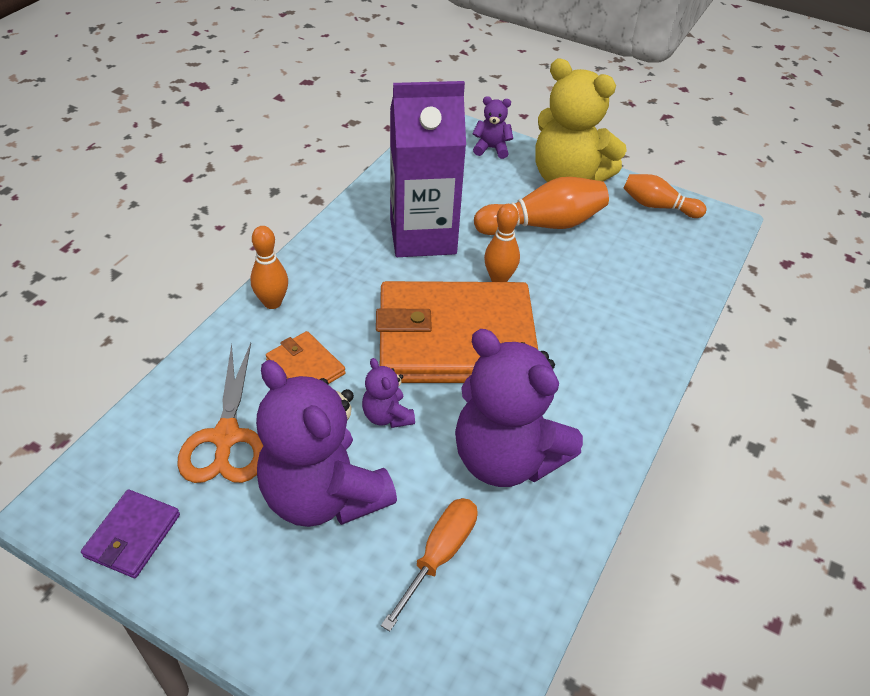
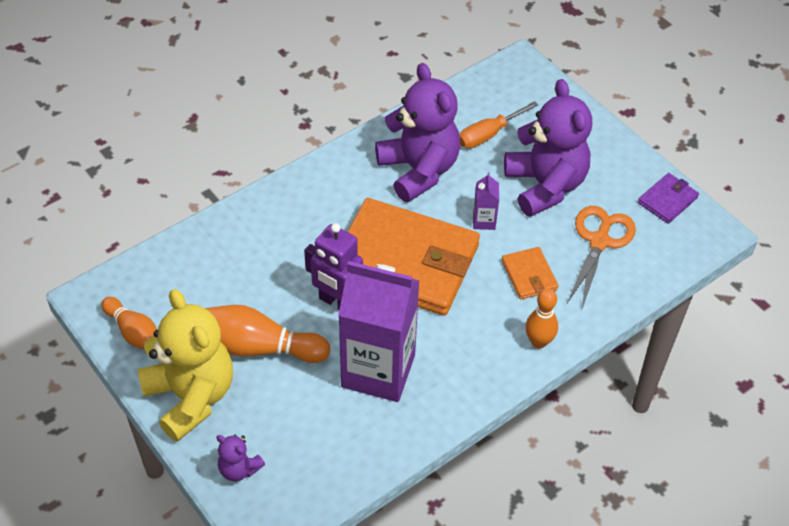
camera: 155 degrees left, 5 degrees up
(387, 416) = (484, 221): purple teddy bear -> purple carton
(499, 279) = (337, 303): orange bowling pin -> purple robot

